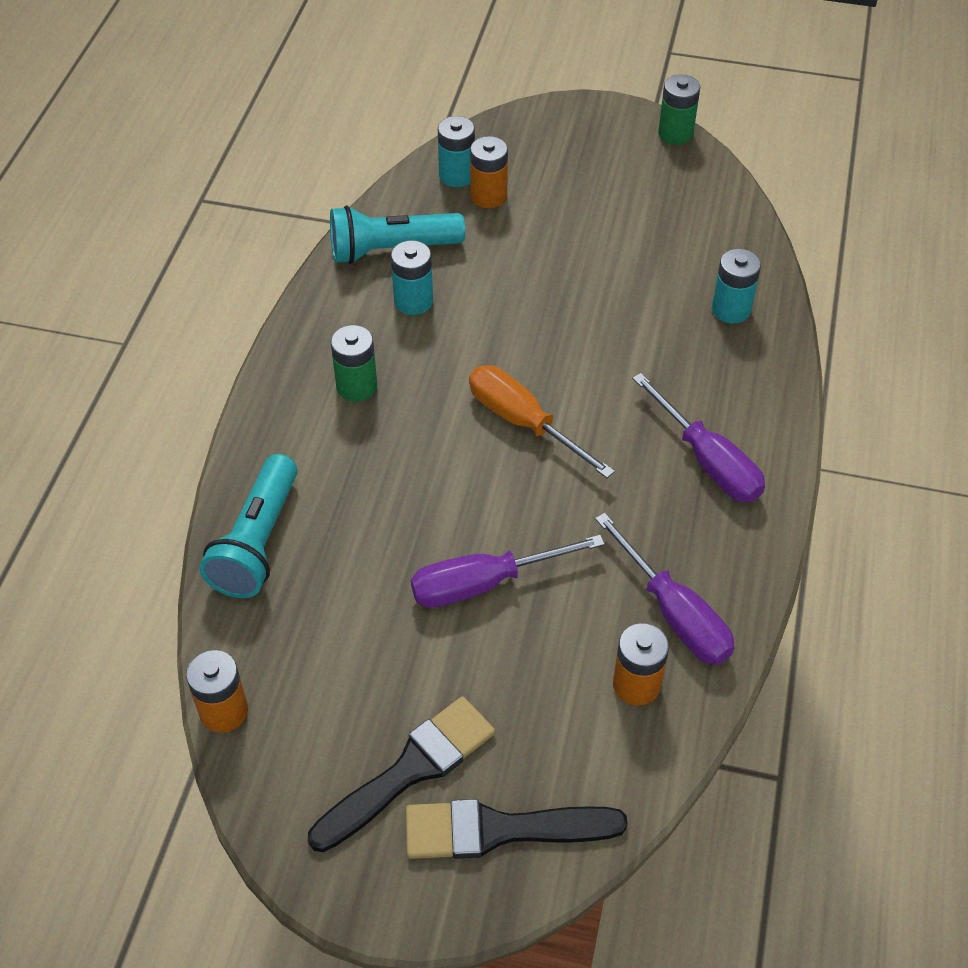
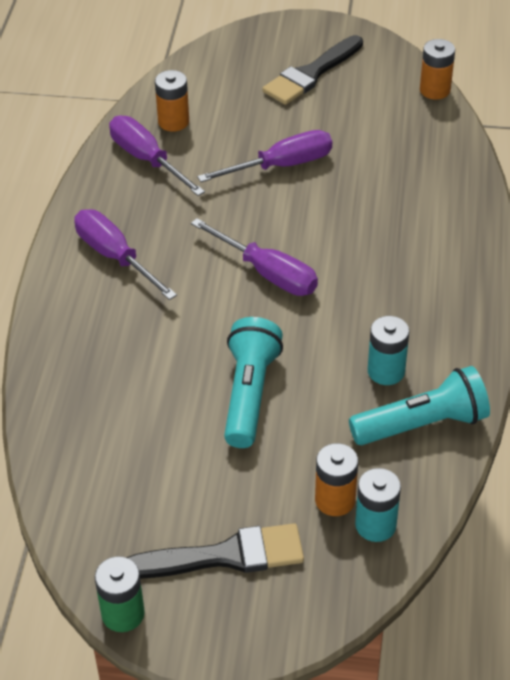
camera: 175 degrees right, 5 degrees down
(257, 542) = (451, 176): turquoise flashlight -> turquoise flashlight (249, 393)
(356, 386) = (415, 290): green battery -> none
(500, 830) = (253, 55): black brush -> black brush (225, 556)
(523, 422) = (267, 273): orange screwdriver -> purple screwdriver
(731, 309) = (81, 389): turquoise battery -> none

